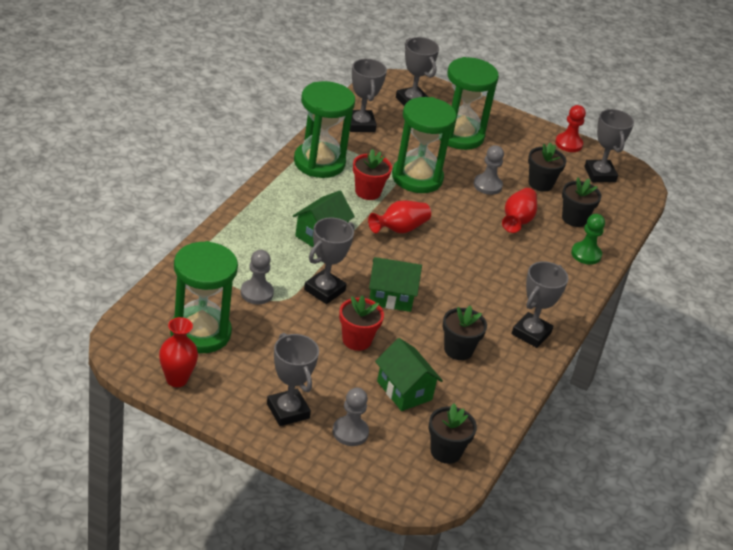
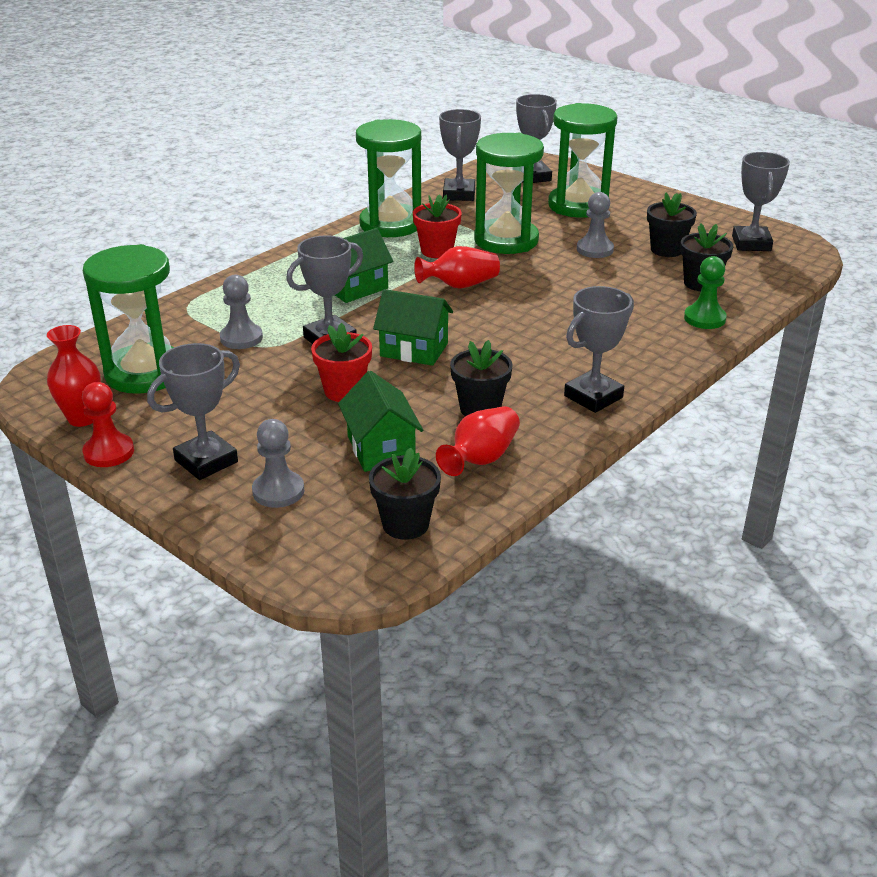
camera: 20 degrees right, 5 degrees down
(288, 411) = (206, 461): grey trophy -> grey trophy turned 60 degrees clockwise
(517, 220) = (621, 282): red vase -> red vase (481, 459)
(568, 144) = (718, 215): red pawn -> red pawn (109, 452)

